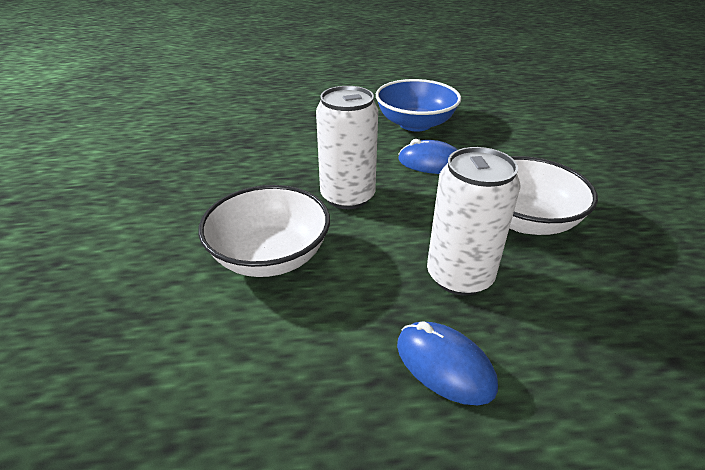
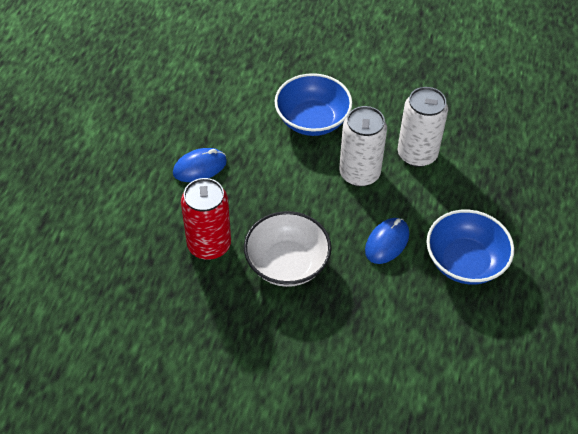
camera: 110 degrees right, 15 degrees up
(270, 256) = (312, 120): white bowl -> blue bowl
(459, 276) = (253, 200): white can -> white can (417, 154)
(573, 298) = (209, 245): none -> red can

